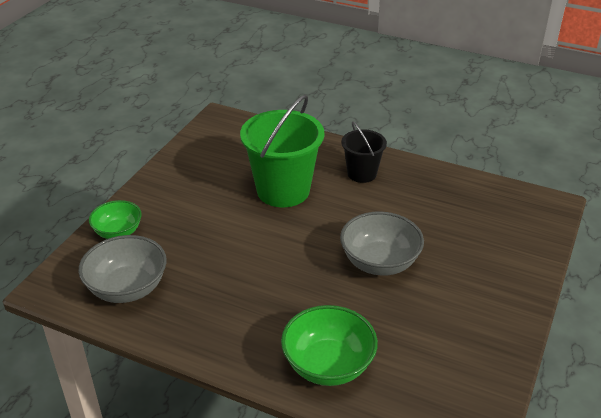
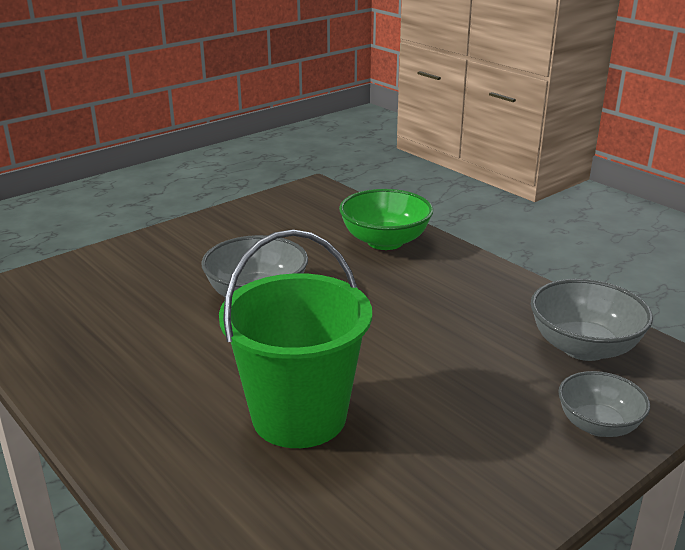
camera: 155 degrees left, 10 degrees down
(118, 232) = (598, 425): green bowl -> grey bowl
(362, 174) = (151, 407): black bucket -> none

